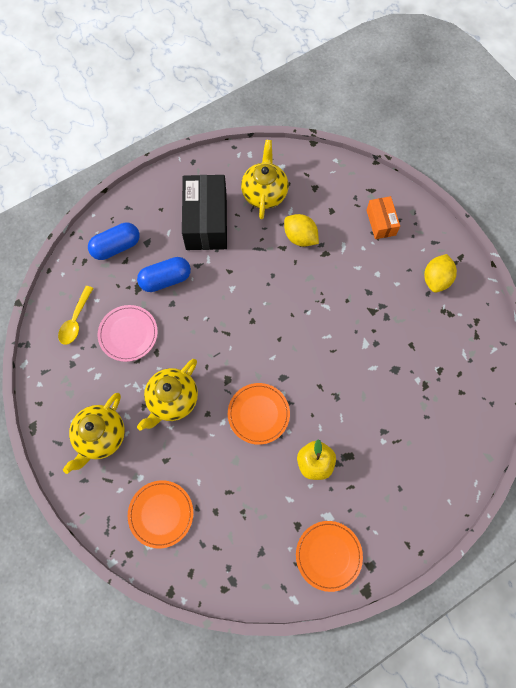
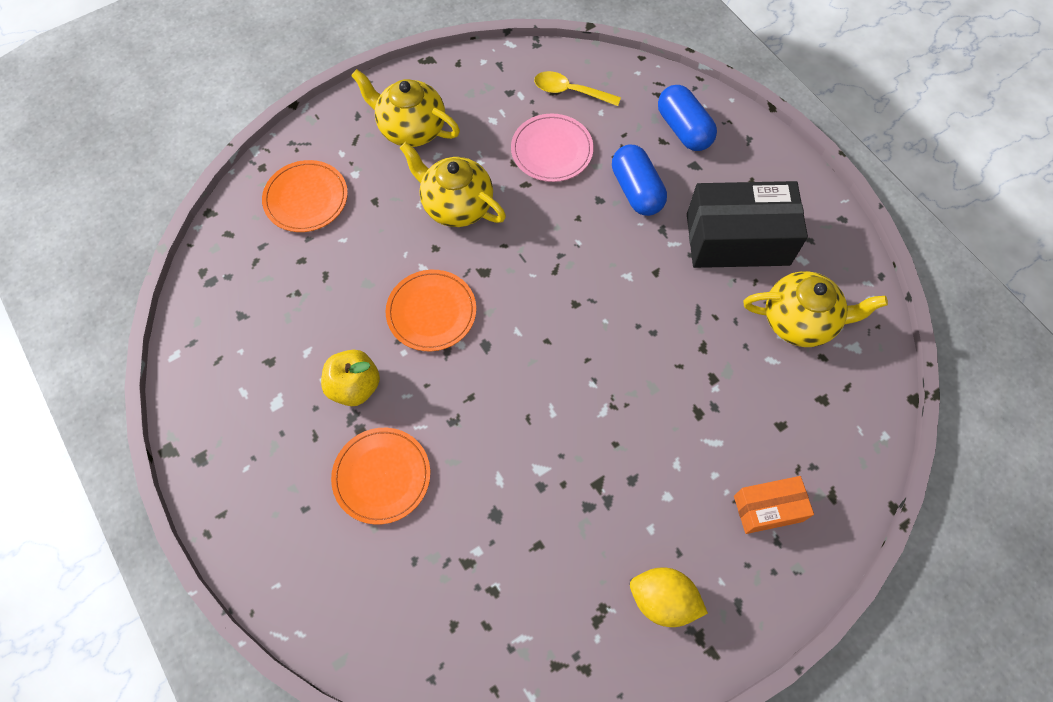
camera: 90 degrees right, 5 degrees down
(300, 237) = (724, 374): yellow lemon -> none
(328, 555) = (223, 401): orange plate -> orange plate (382, 476)

